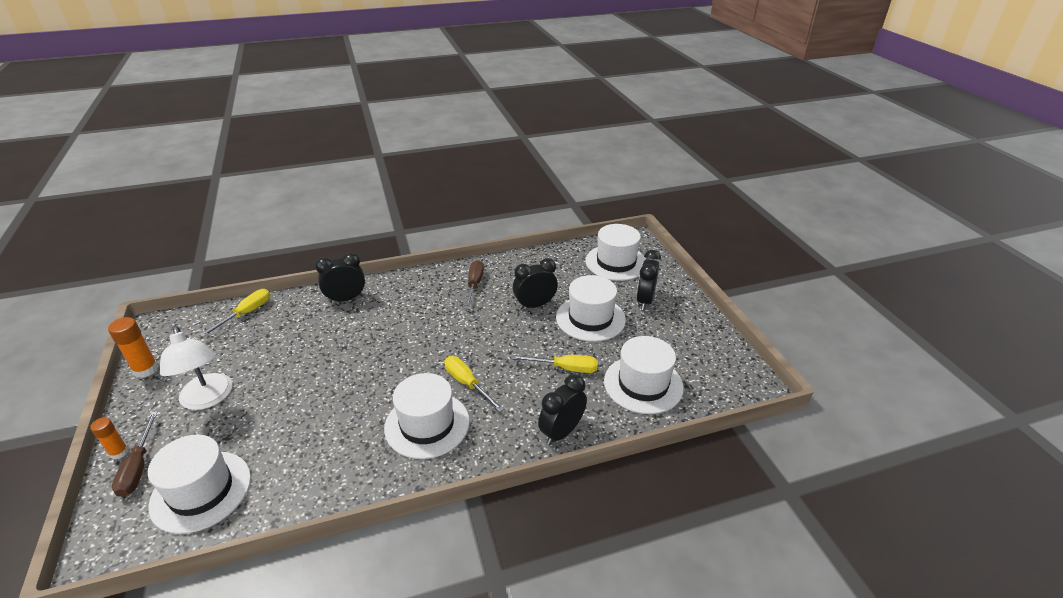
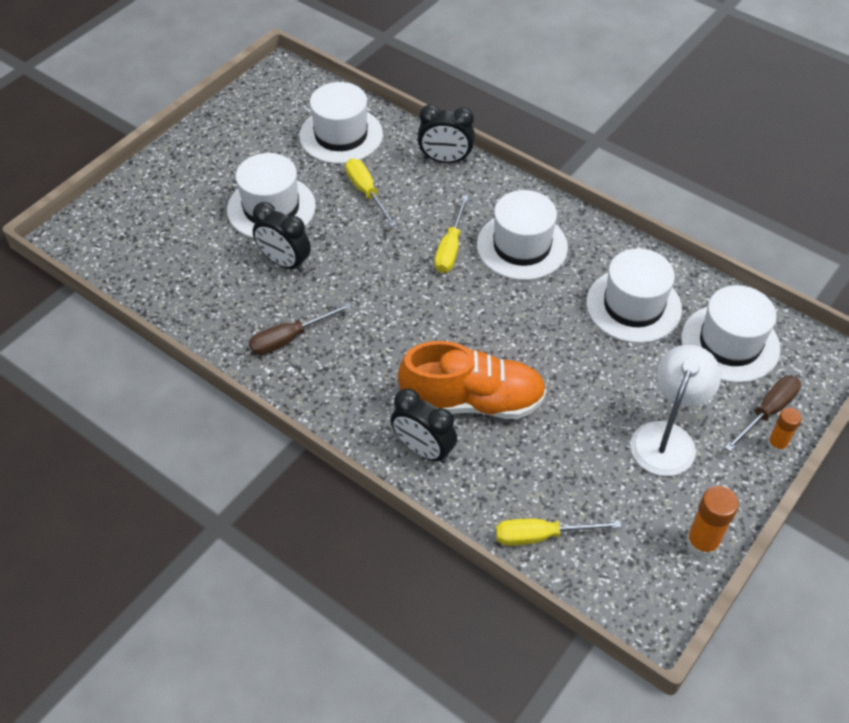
camera: 125 degrees left, 15 degrees up
(346, 330) = (472, 401): none -> orange shoe
(616, 262) = (138, 232): white hat -> white hat (633, 306)
(645, 300) = (203, 180): black clock -> none

